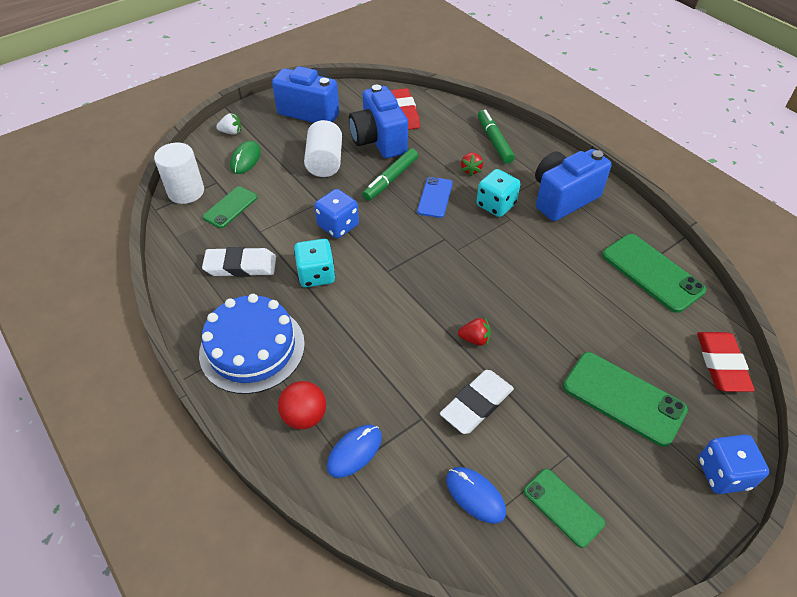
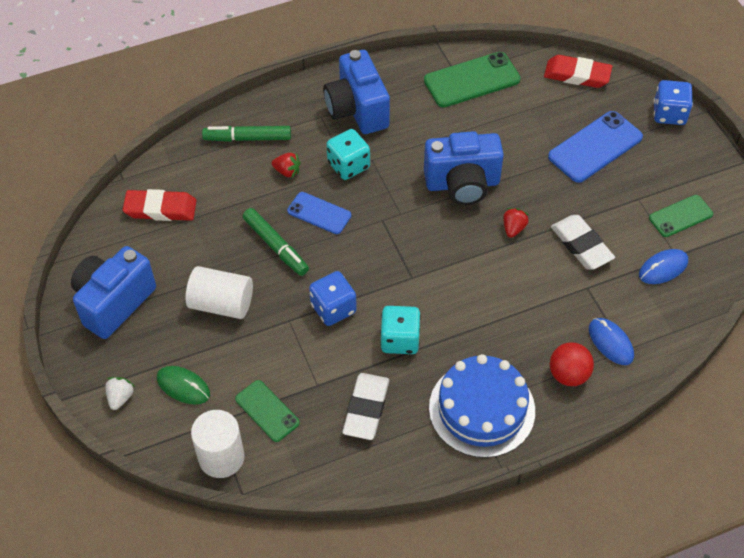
camera: 75 degrees left, 5 degrees up
(379, 141) = (203, 243): blue camera -> blue camera (462, 184)
(623, 398) = (595, 147): green phone -> blue phone

